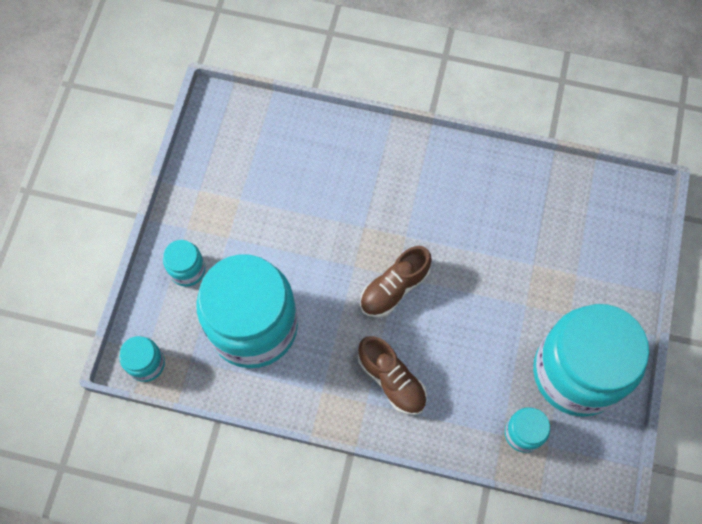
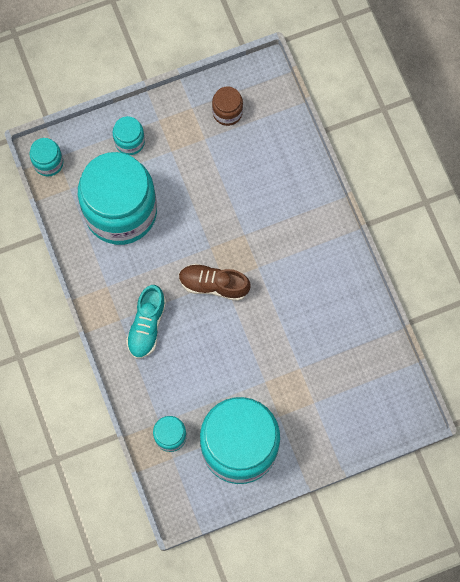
camera: 55 degrees right, 5 degrees up
(229, 162) = (227, 112): none -> brown jar
(391, 380) = (147, 326): brown shoe -> turquoise shoe

